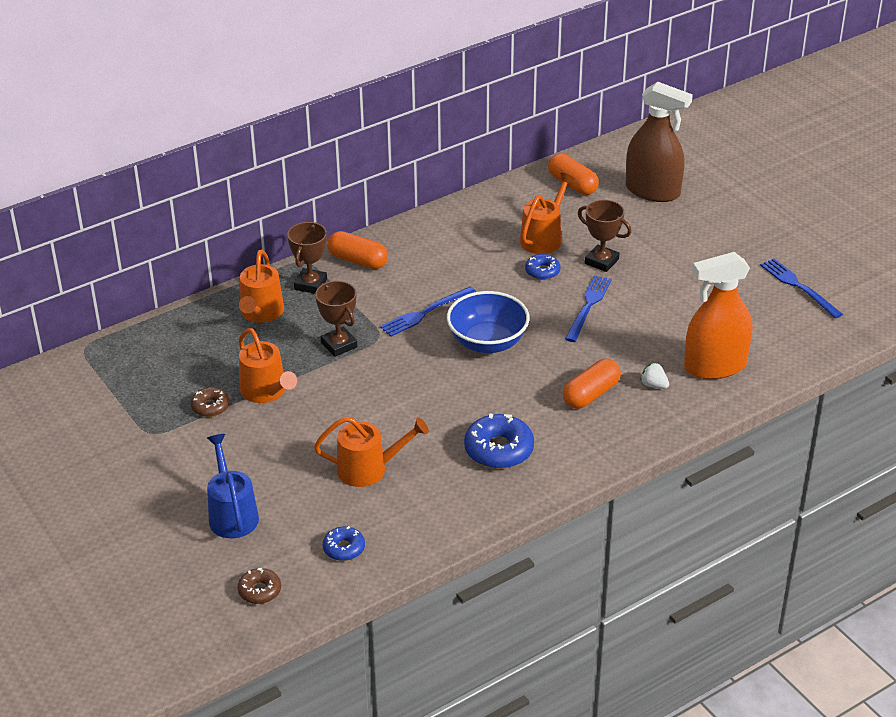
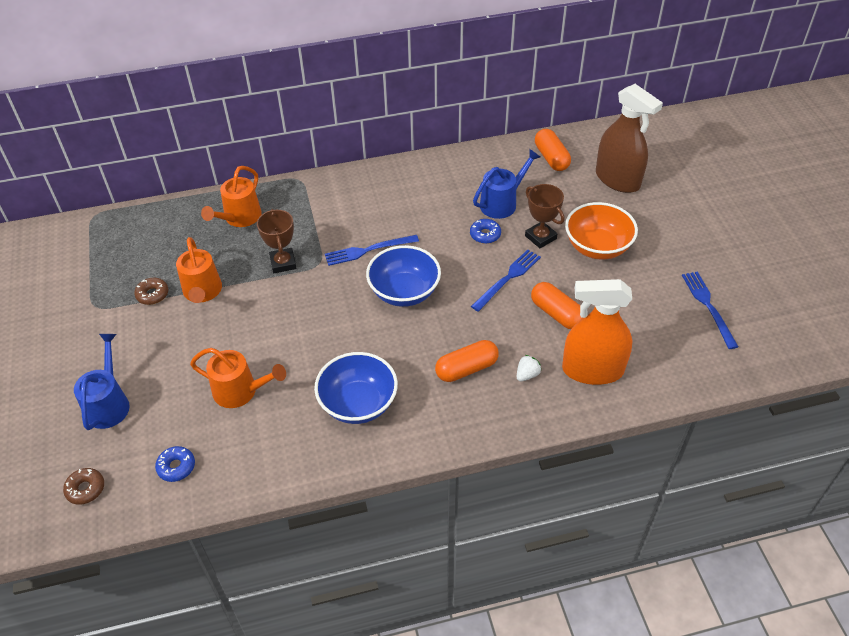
camera: 20 degrees right, 10 degrees up
(310, 284) = (292, 201): brown trophy -> none
(358, 260) = (340, 188): orange capsule -> orange capsule (556, 314)
(499, 450) = (358, 403): blue donut -> blue bowl
(543, 238) = (502, 203): orange watering can -> blue watering can
(653, 385) = (527, 375): white strawberry -> white strawberry turned 75 degrees clockwise
(664, 258) = (597, 247): none -> orange bowl

